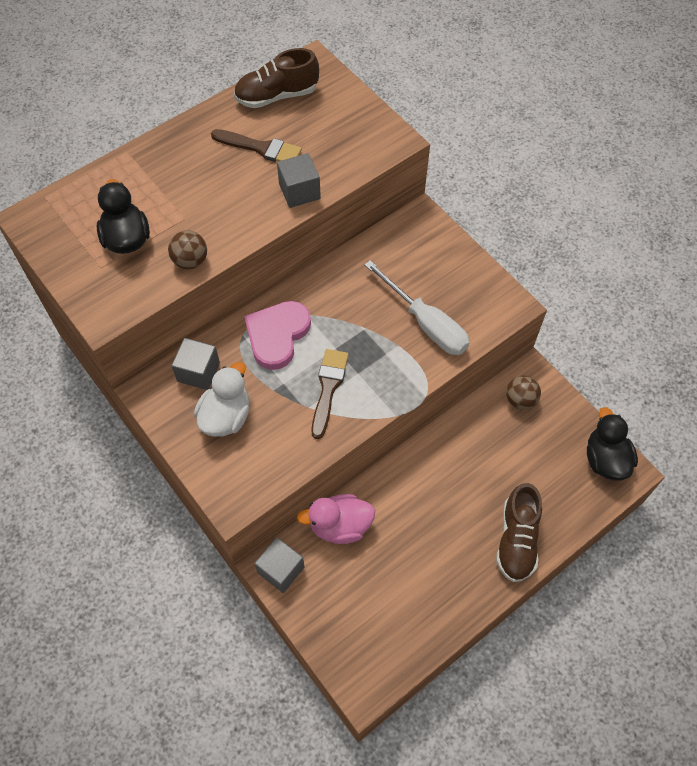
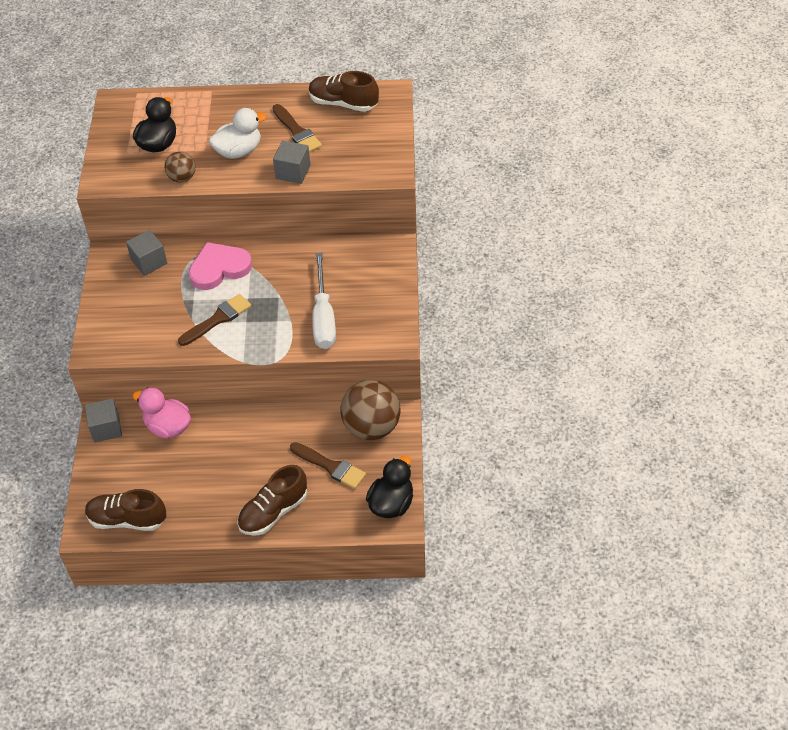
camera: 40 degrees right, 10 degrees down
(226, 416) = (139, 298): white duck -> white duck (238, 151)
(393, 648) = (127, 519): none -> brown shoe
(520, 400) = (371, 427): brown ball -> brown ball, size x1.90
(522, 461) = (330, 466): none -> brown brush

